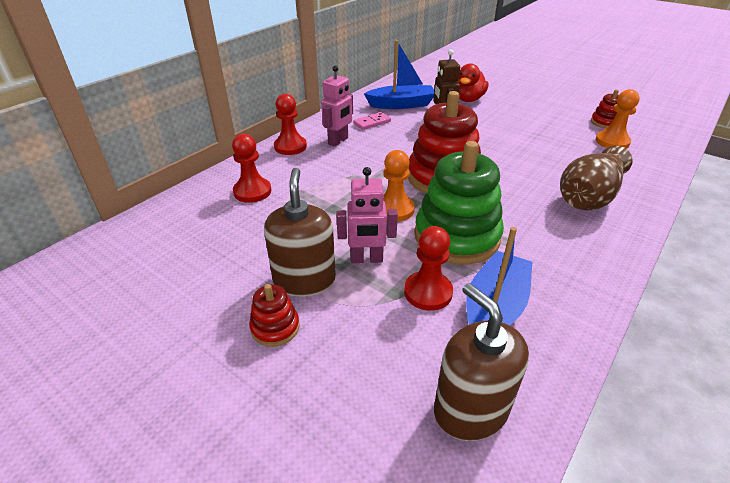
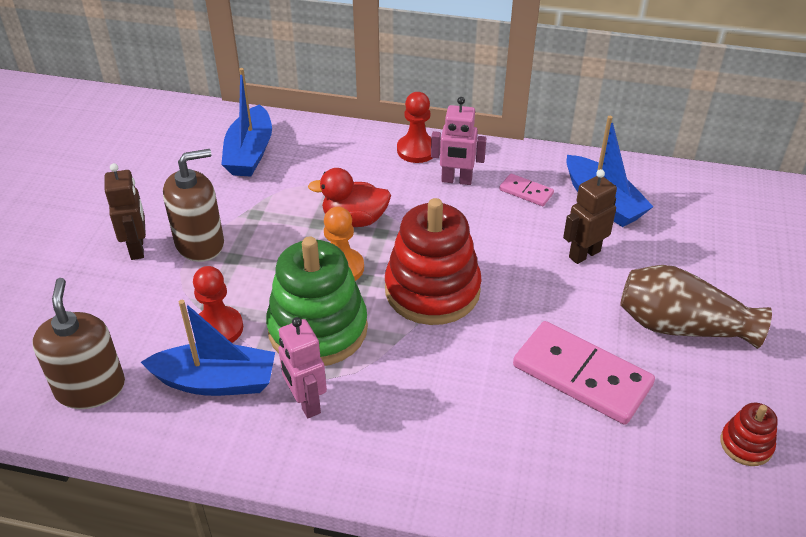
camera: 65 degrees right, 5 degrees up
(205, 222) = (250, 153): none -> blue boat
(252, 191) = (313, 160): red pawn -> none
(275, 327) = (137, 248): red stacking toy -> brown robot
(366, 259) = (247, 273): pink robot -> pink robot (306, 403)
(468, 99) = (684, 264): red duck -> red duck (354, 220)
(470, 410) = (90, 388): brown soap dispenser -> brown soap dispenser turned 45 degrees counterclockwise
(543, 149) = (582, 375): none -> pink domino
(589, 197) = (477, 440): brown vase -> brown vase (681, 326)
(612, 142) = (675, 458): orange pawn -> none

